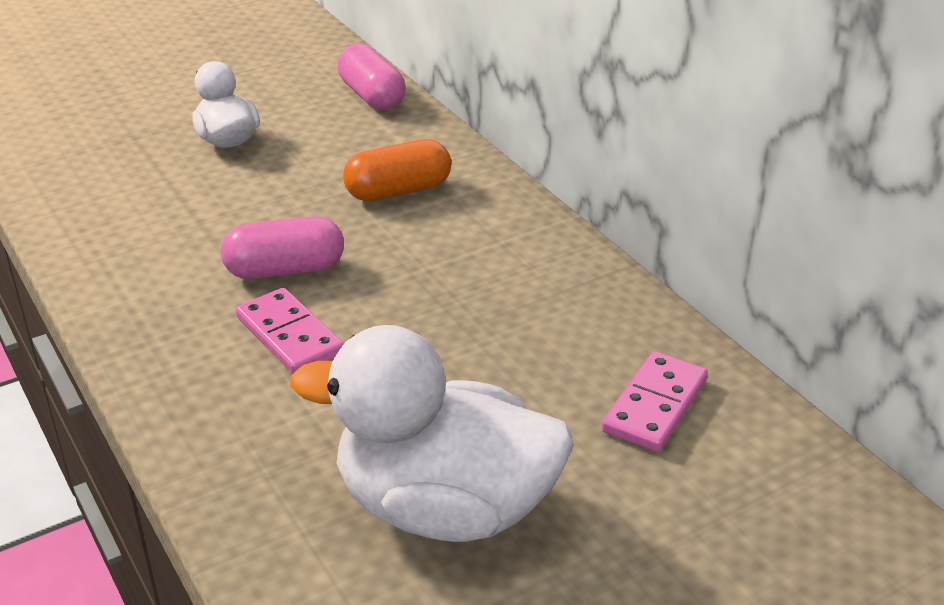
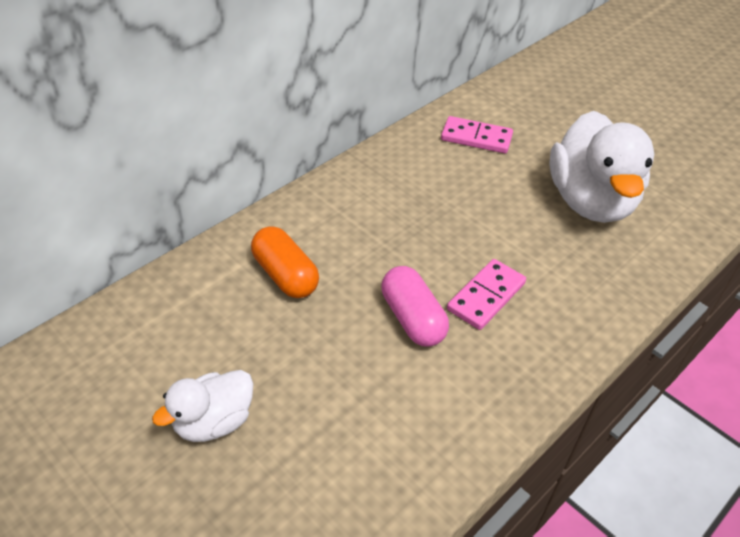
camera: 105 degrees left, 10 degrees up
(372, 96) = (114, 326): pink capsule -> none

